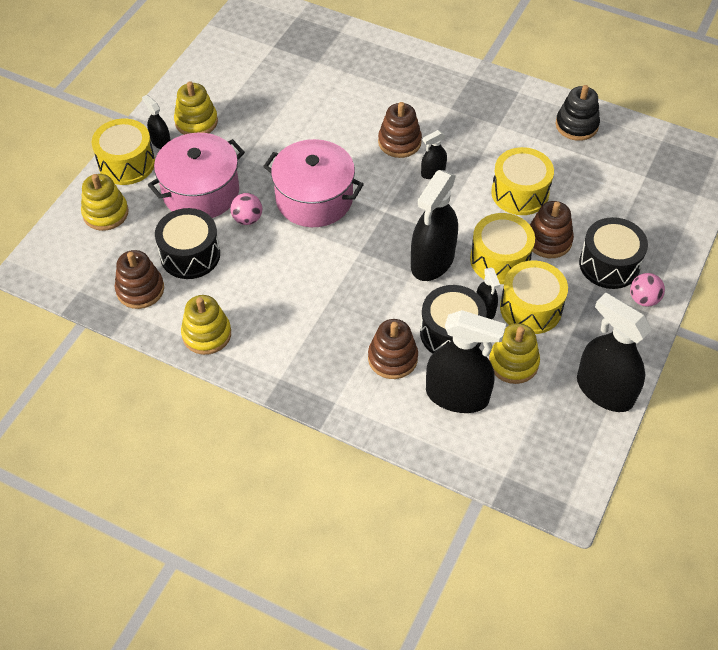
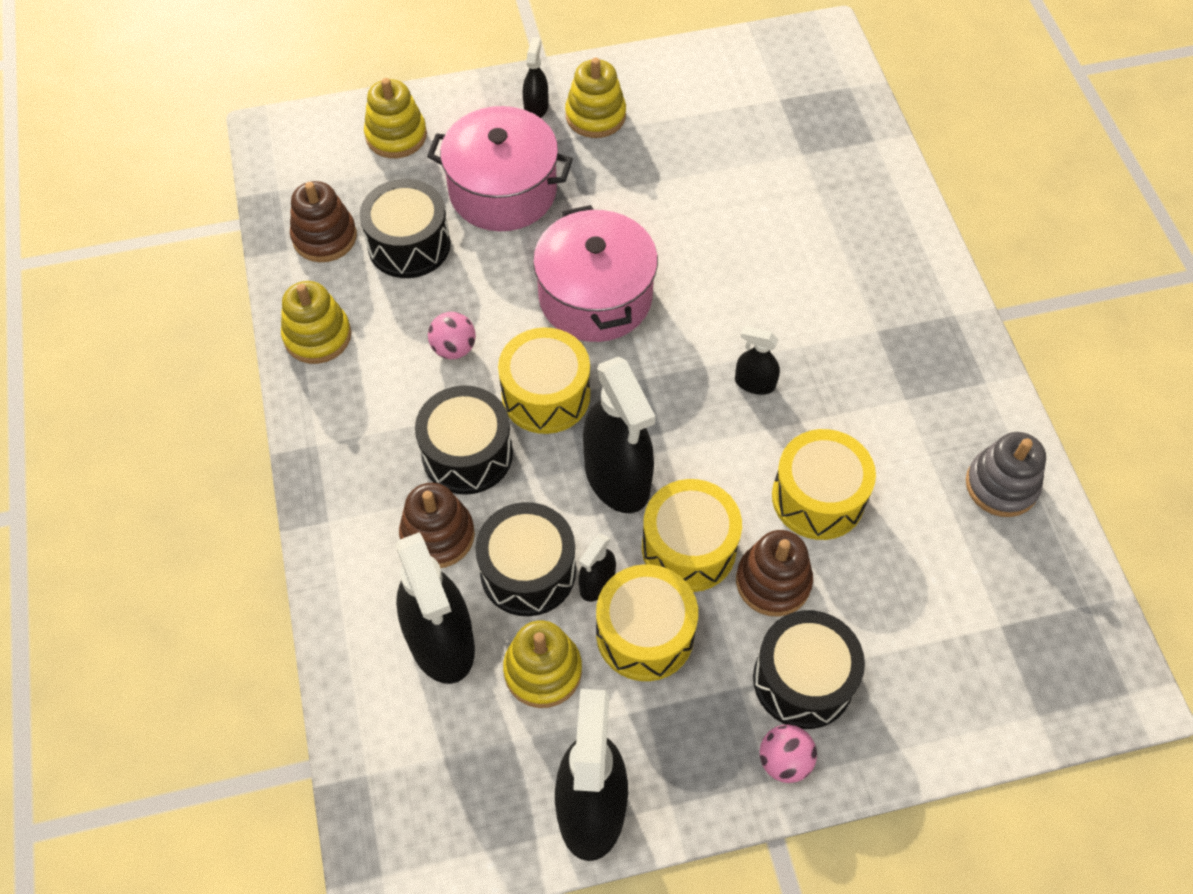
camera: 50 degrees right, 5 degrees up
(126, 163) = (478, 103): yellow drum -> yellow drum (546, 395)
(247, 219) = (506, 258): pink ball -> pink ball (454, 348)
(355, 314) = (467, 454): none -> black drum
(399, 142) = (766, 317): brown stacking toy -> none
(432, 261) = (617, 477): black spray bottle -> black spray bottle turned 105 degrees counterclockwise
(576, 125) = (1001, 485): black stacking toy -> grey stacking toy

